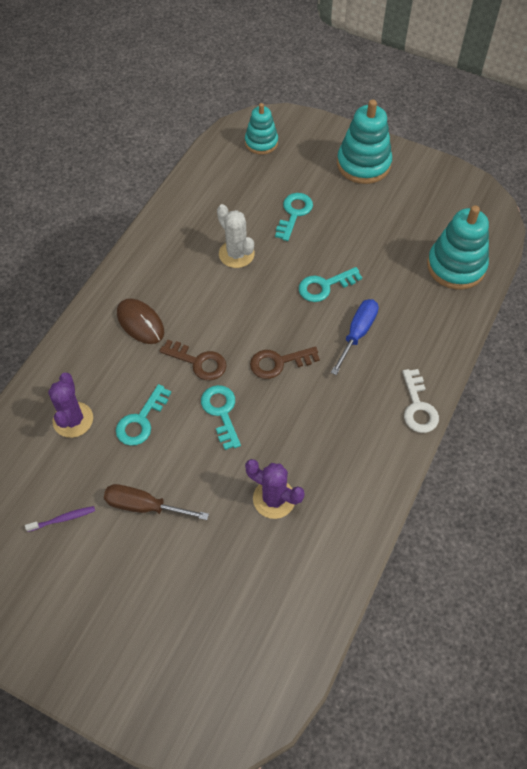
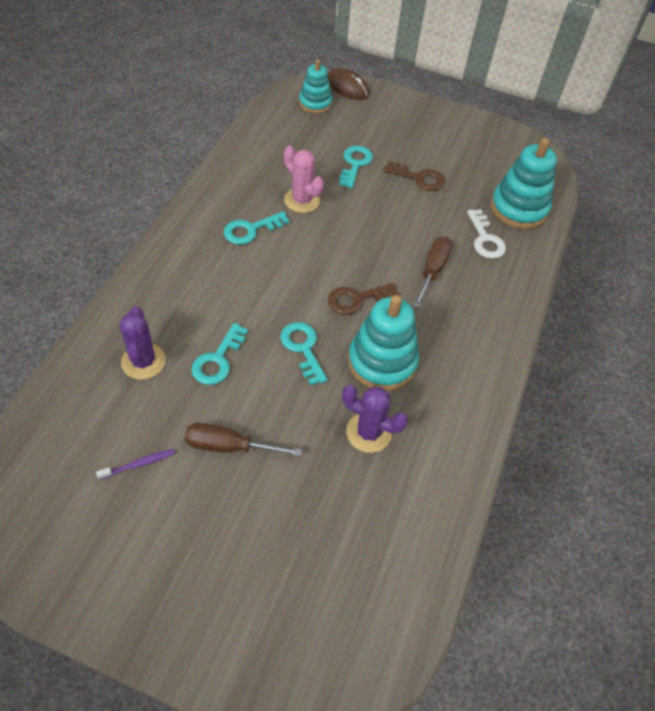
camera: 10 degrees left, 5 degrees down
(140, 322) = (209, 265): brown mouse -> brown mouse (347, 87)
(199, 362) = (274, 301): brown key -> brown key (419, 178)
(236, 254) = (302, 200): white cactus -> pink cactus
(324, 286) = (393, 228): turquoise key -> turquoise key (251, 230)
(357, 334) = (432, 271): blue screwdriver -> brown screwdriver
(363, 164) = (416, 122): turquoise stacking toy -> turquoise stacking toy (382, 362)
(418, 407) = (503, 337): white key -> white key (485, 239)

